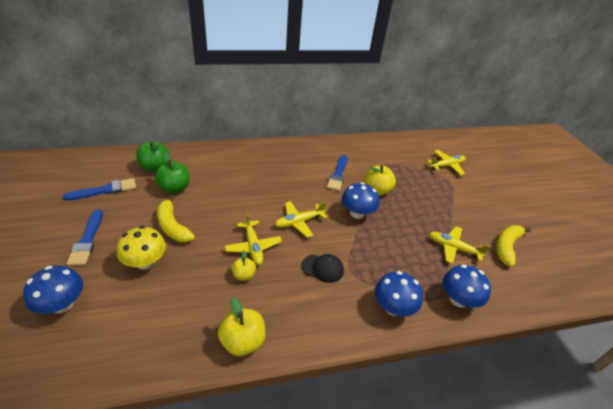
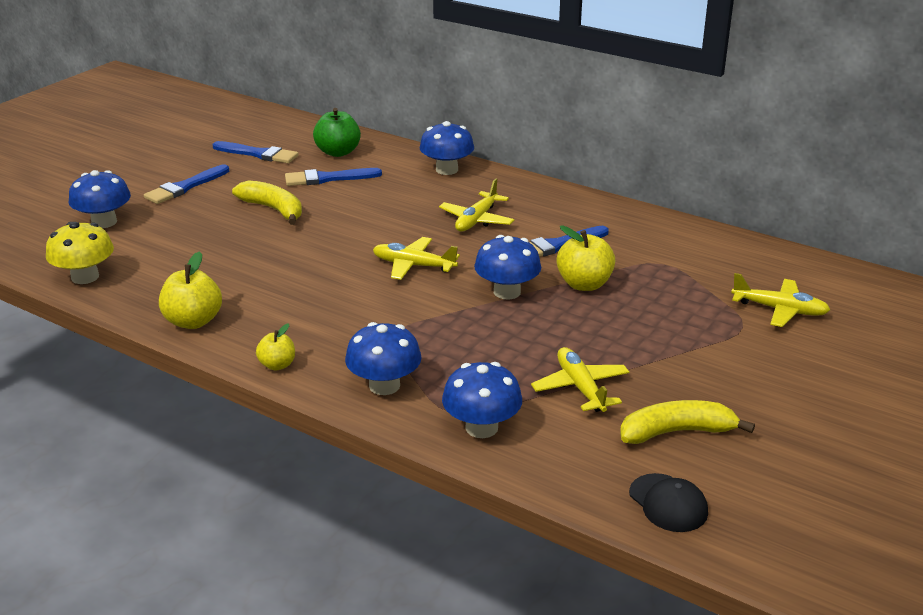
camera: 50 degrees right, 10 degrees down
(145, 262) = (206, 225): yellow mushroom -> yellow mushroom (85, 277)
(173, 226) = (273, 209): yellow banana -> yellow banana turned 120 degrees clockwise
(174, 188) = (328, 178): green apple -> blue brush
(230, 153) = (447, 170): none -> blue mushroom
(244, 275) = (275, 278): yellow apple -> yellow apple (277, 365)
(253, 247) = (323, 262): yellow plane -> yellow plane (476, 220)
(322, 268) = (365, 315): black cap -> black cap (668, 503)

